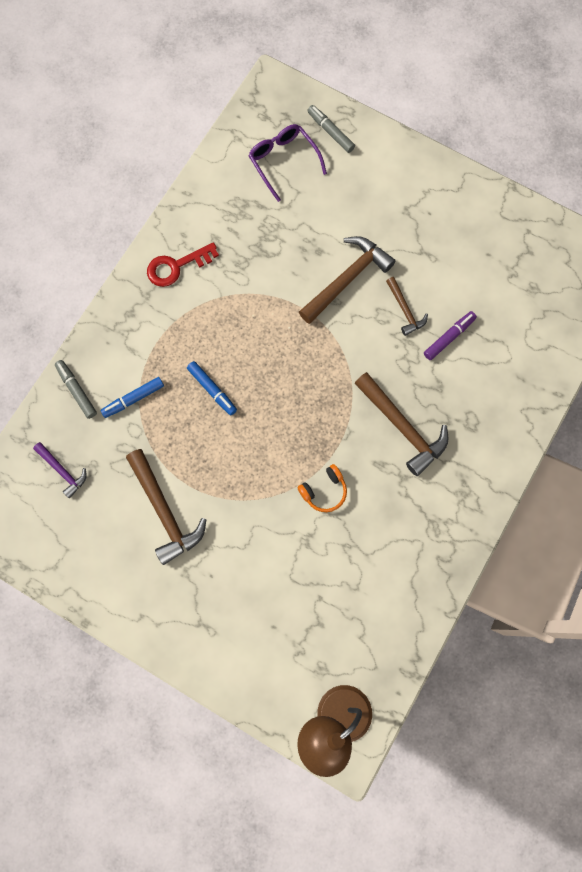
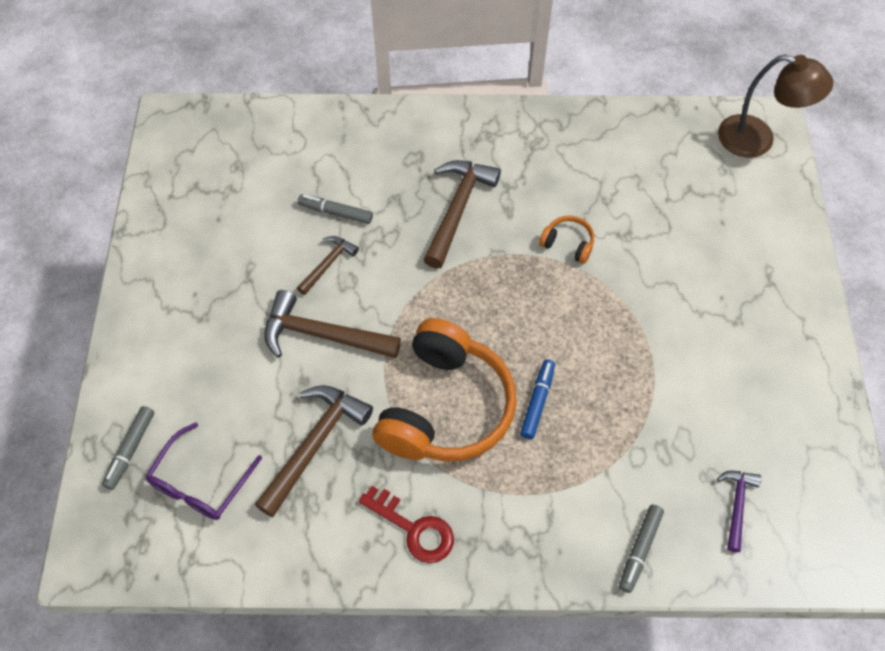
camera: 120 degrees left, 15 degrees down
(133, 399) = (604, 479): blue marker -> none
(164, 511) = (696, 374): brown hammer -> brown hammer (314, 444)
(245, 328) = (445, 407): none -> orange headphones
(449, 337) = (335, 212): purple marker -> grey marker

